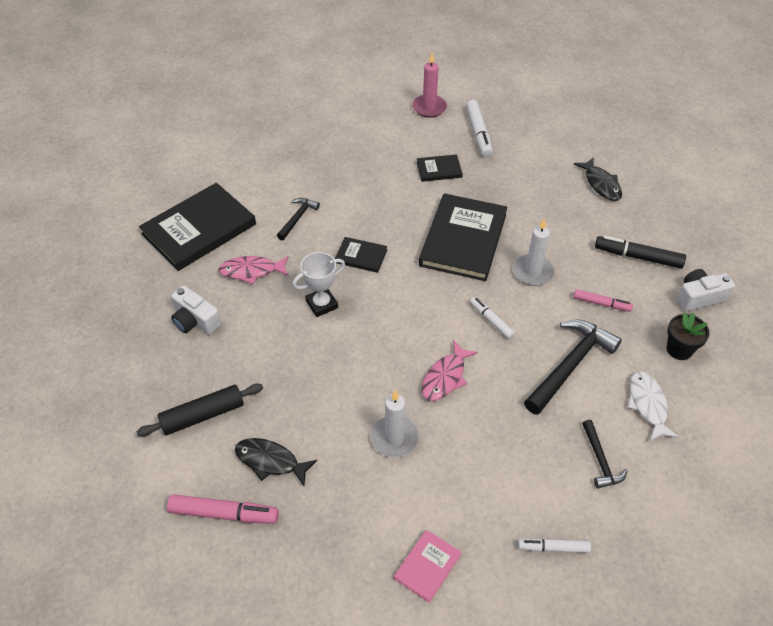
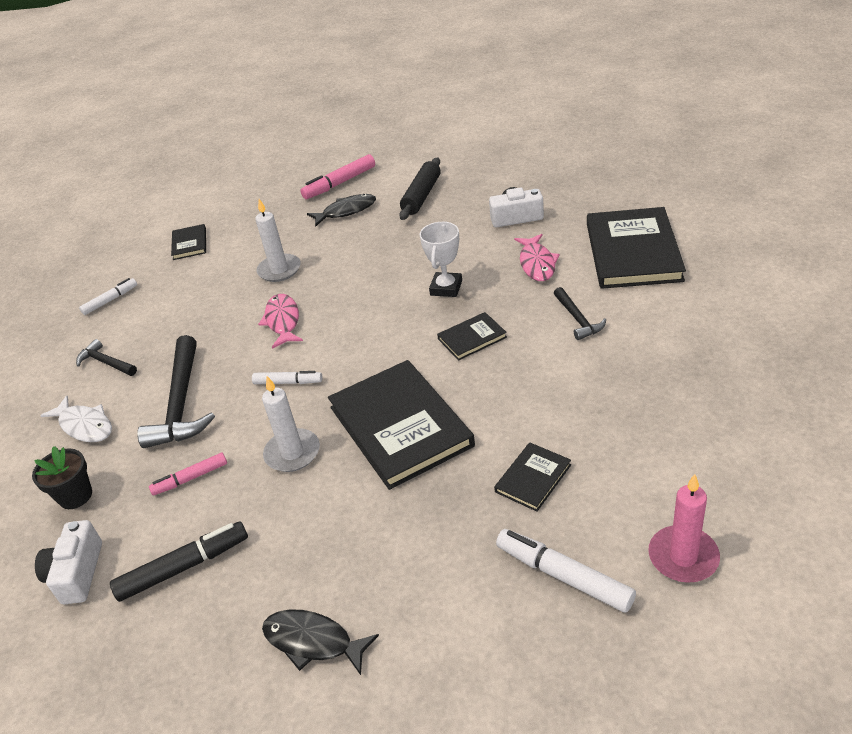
camera: 140 degrees right, 10 degrees down
(251, 271) = (537, 264): pink fish -> pink fish turned 135 degrees clockwise
(427, 566) = (189, 244): pink book -> black book
(699, 297) = (77, 573): white camera -> white camera turned 150 degrees clockwise

